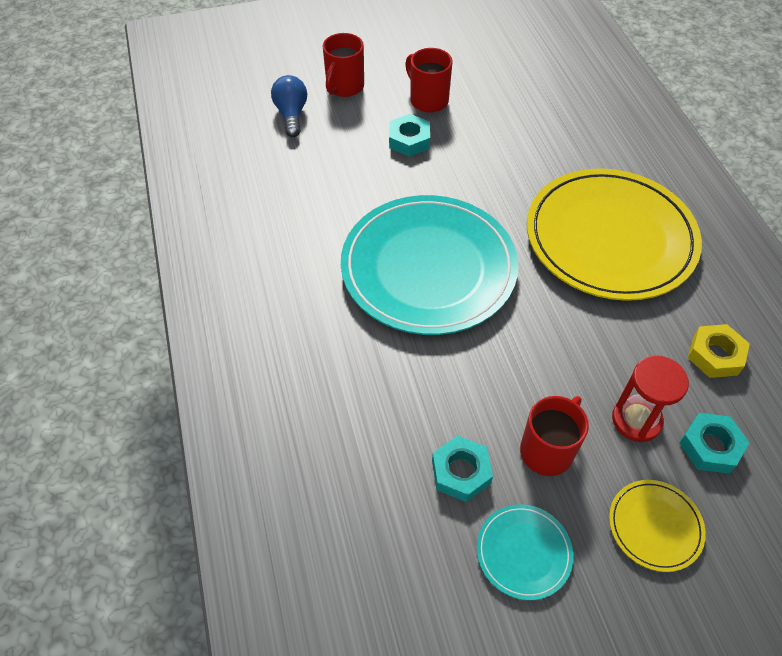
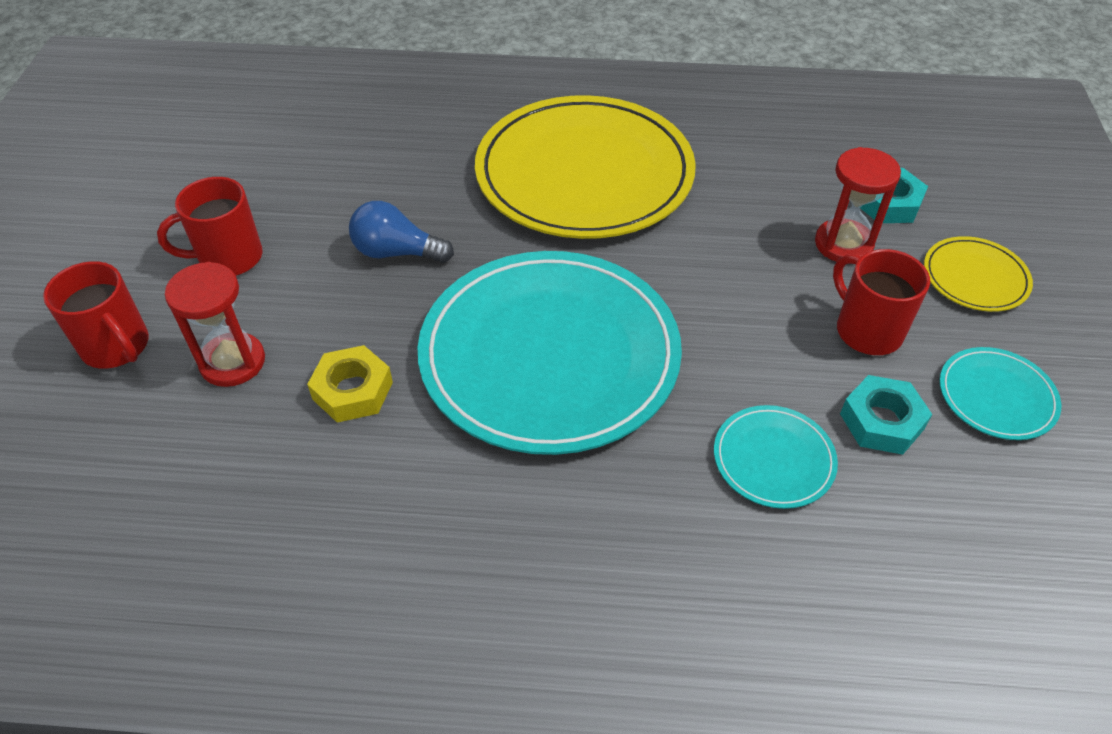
camera: 70 degrees left, 5 degrees down
(291, 115) = (124, 436): blue light bulb -> blue light bulb (396, 252)
(355, 133) = (232, 362): none -> red hourglass
(398, 409) = (773, 459): none -> turquoise plate
(409, 140) = (295, 303): turquoise nut -> none
(715, 355) = (778, 157): yellow nut -> yellow nut (353, 390)

